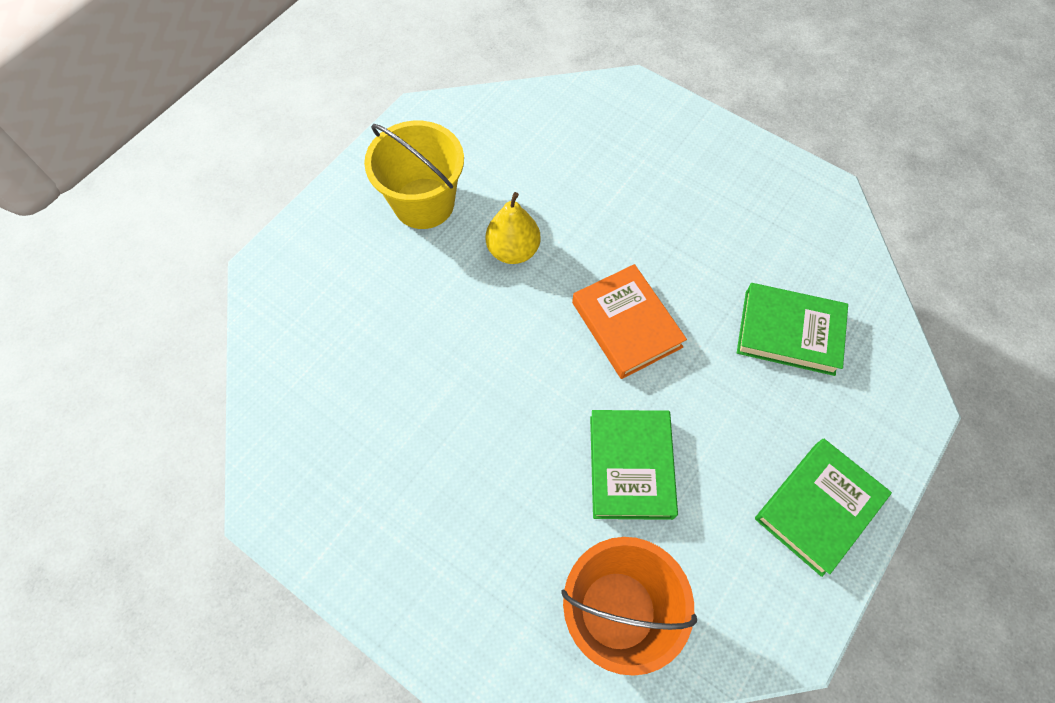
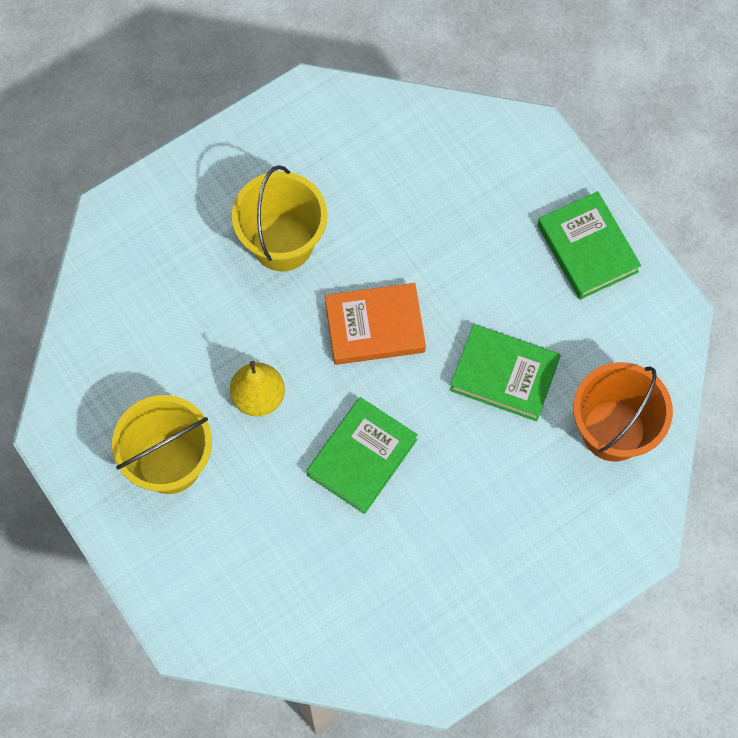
camera: 70 degrees left, 5 degrees up
(672, 220) = (282, 243): none -> yellow bucket
(789, 332) = (433, 198): green book -> green book (362, 457)

